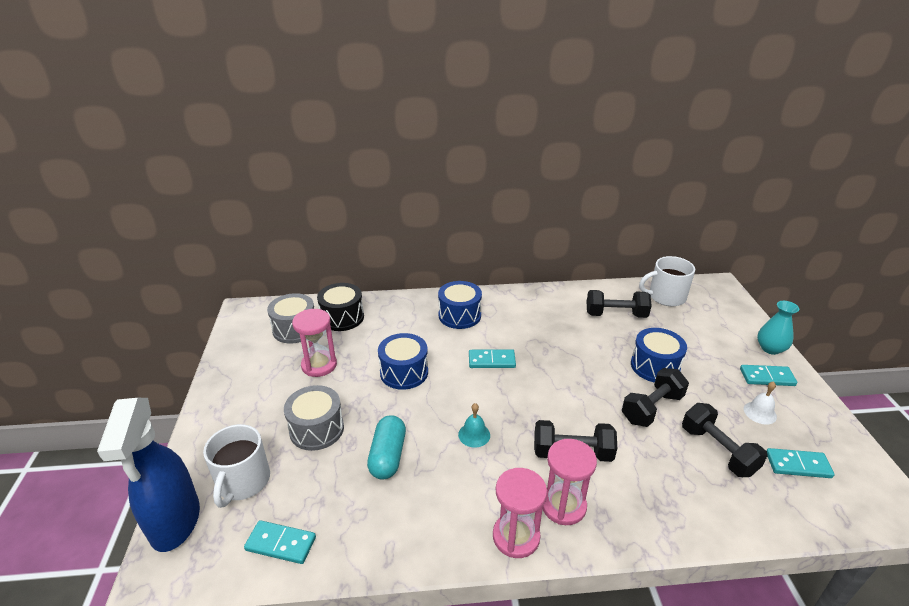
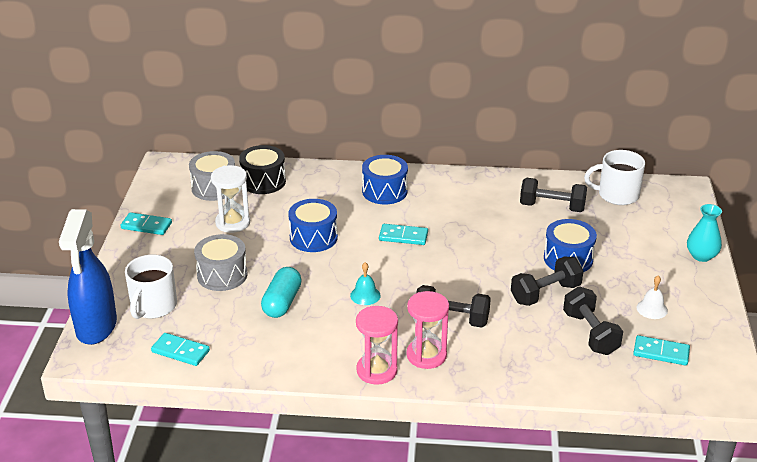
camera: 10 degrees right, 0 degrees up
(319, 365) = (233, 223): pink hourglass -> white hourglass
(767, 377) = (680, 281): turquoise domino -> turquoise domino (146, 226)

